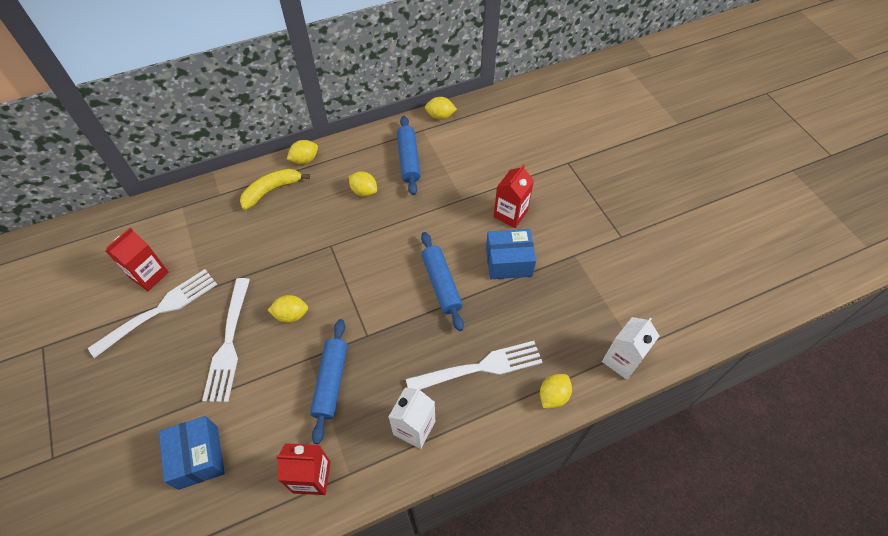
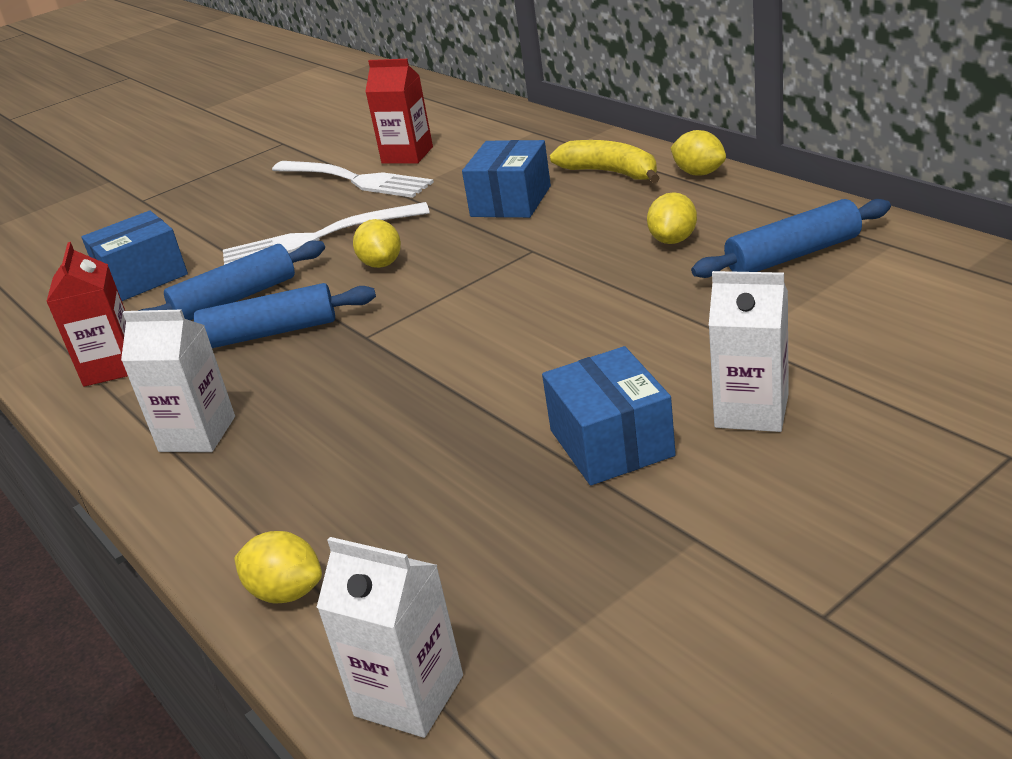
camera: 80 degrees right, 25 degrees down
(266, 240) = (511, 201): none -> blue box
(440, 116) = (956, 250): yellow lemon -> none
(441, 284) = (507, 377): blue rolling pin -> blue rolling pin (235, 299)
(479, 368) = (331, 473): white fork -> none
(510, 214) = (751, 410): red carton -> white carton

